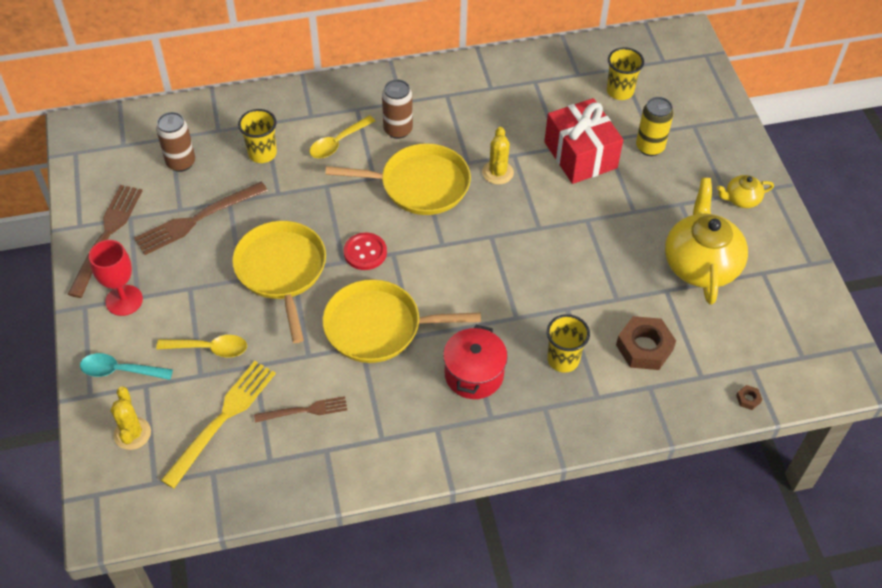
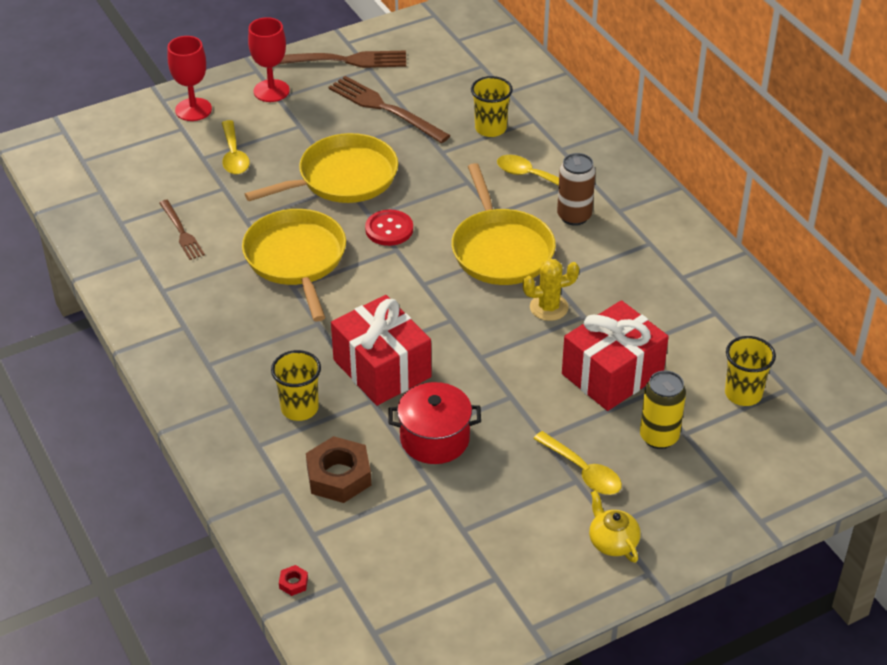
camera: 75 degrees right, 10 degrees down
(120, 370) = (193, 109): turquoise spoon -> red goblet
(132, 433) = (129, 134): yellow cactus -> none
(181, 162) = (452, 80): brown can -> none
(222, 419) = (158, 183): yellow fork -> none
(474, 374) = (258, 341): red pot -> red pot (434, 439)
(533, 294) = (382, 368): none -> red gift
(673, 197) = (583, 471): none -> yellow spoon
(700, 263) = (485, 512): yellow teapot -> none
(748, 399) = (293, 583): brown nut -> red nut

